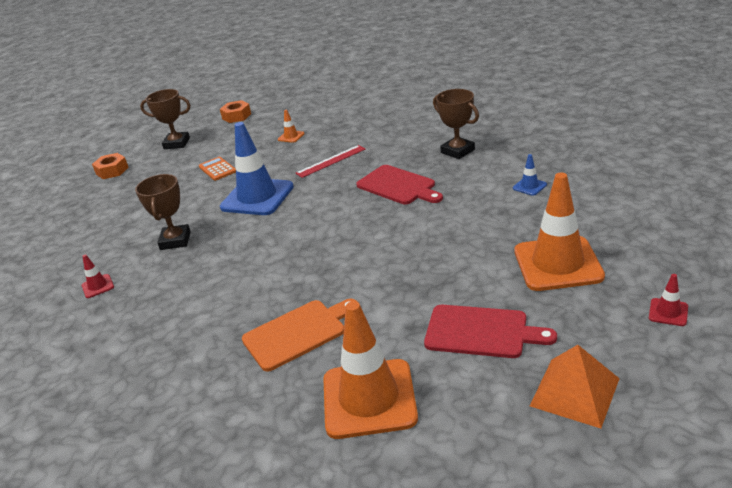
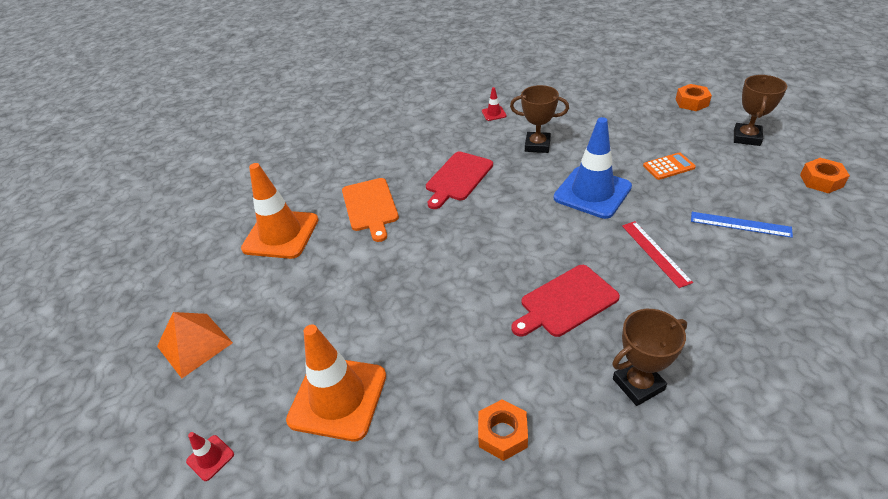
camera: 105 degrees right, 10 degrees up
(291, 136) = (740, 224): orange traffic cone -> blue ruler
(481, 332) = (294, 308): red cutting board -> red cutting board (458, 178)
(529, 186) = (502, 434): blue traffic cone -> orange nut

